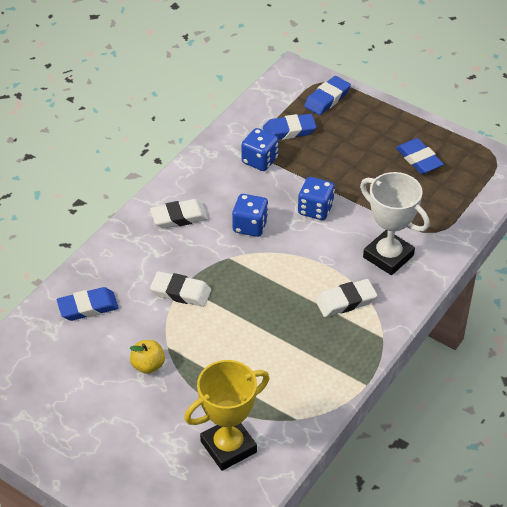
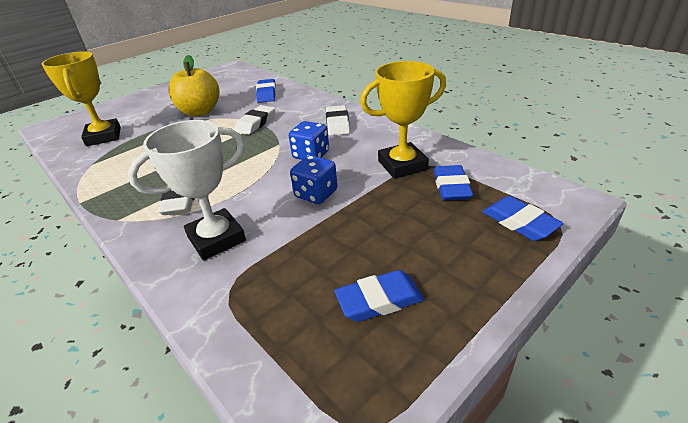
camera: 105 degrees right, 10 degrees down
(148, 365) = (200, 112): yellow apple -> yellow apple, size x1.93
(260, 160) = (402, 165): blue dice -> yellow trophy

